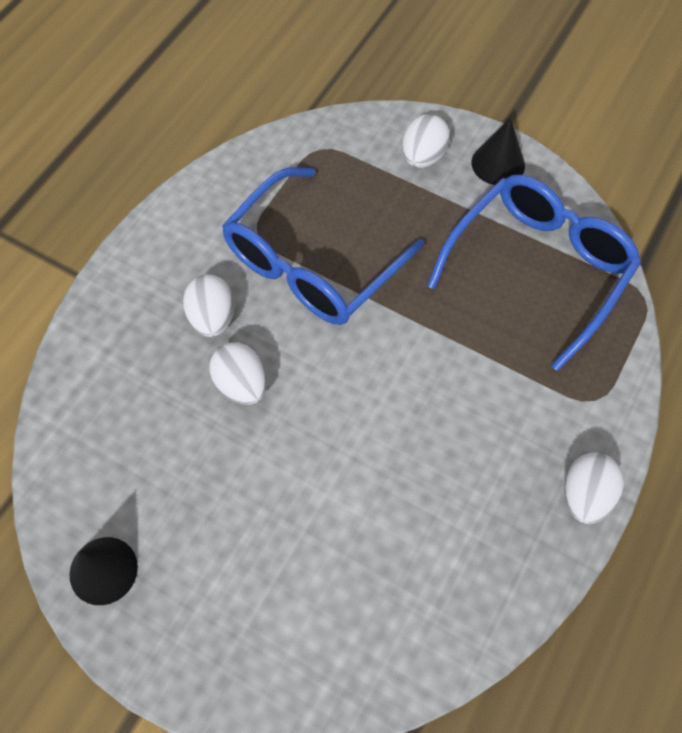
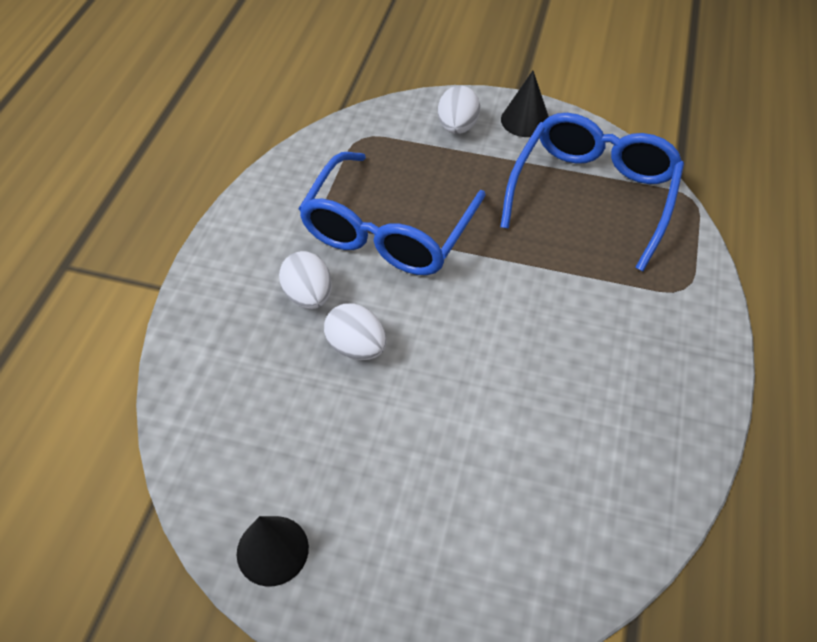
camera: 15 degrees left, 10 degrees down
(585, 495) = (708, 369): white egg -> none

